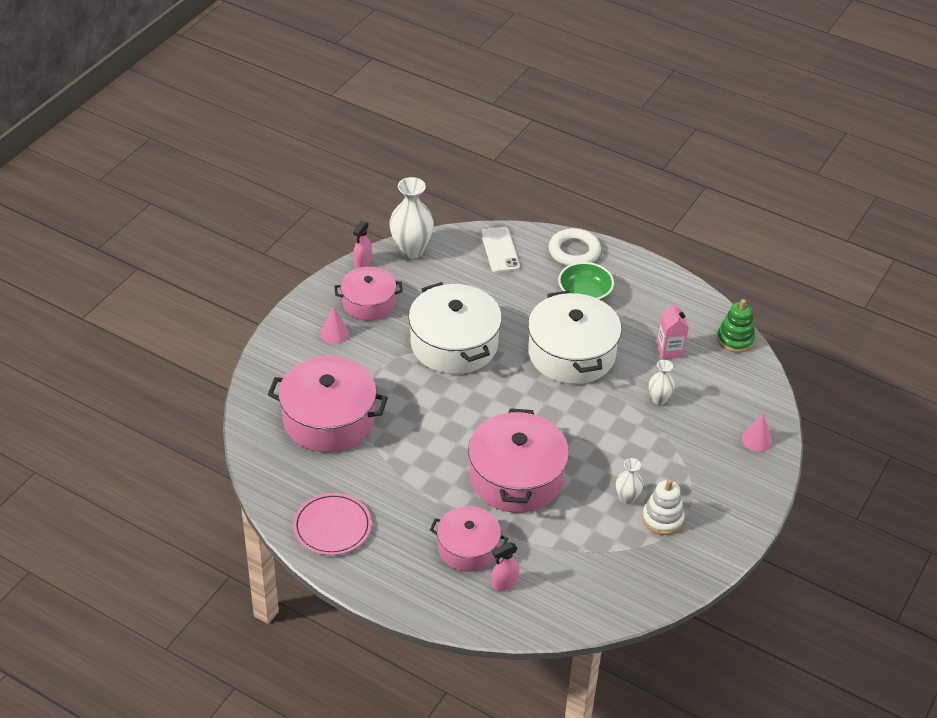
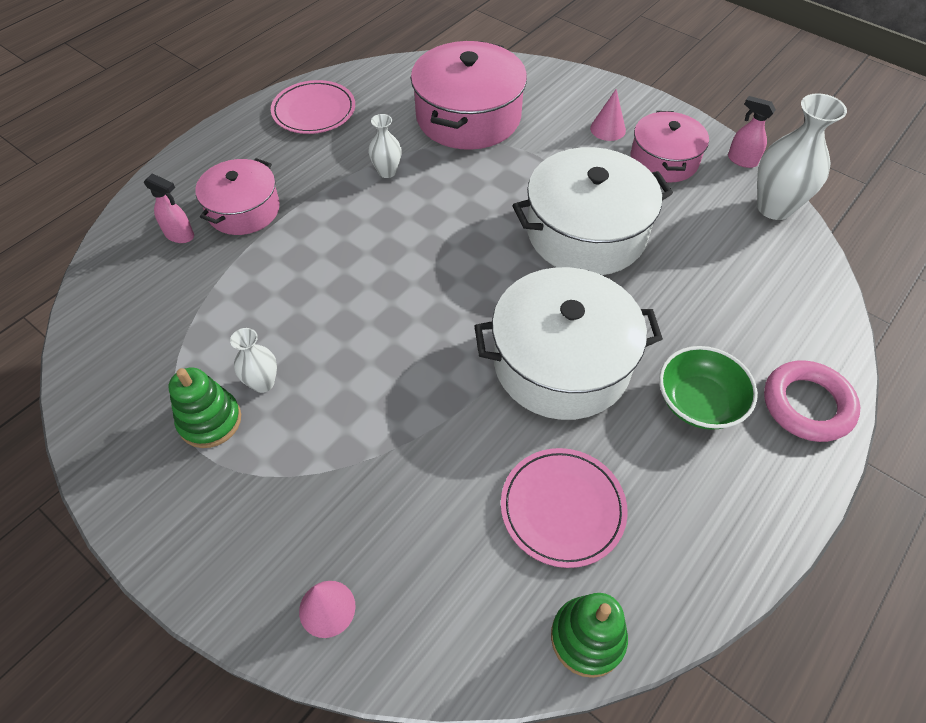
camera: 100 degrees right, 10 degrees up
(500, 250) = (793, 305): white phone -> none
(504, 583) = (180, 235): pink spray bottle -> pink spray bottle turned 135 degrees clockwise
(516, 477) = (337, 266): pink pot -> none
(574, 251) = (807, 405): white ring -> pink ring
(659, 399) = (449, 466): white vase -> white vase (387, 172)
(662, 519) = (210, 421): white stacking toy -> green stacking toy
(670, 350) = (562, 508): pink carton -> pink plate

